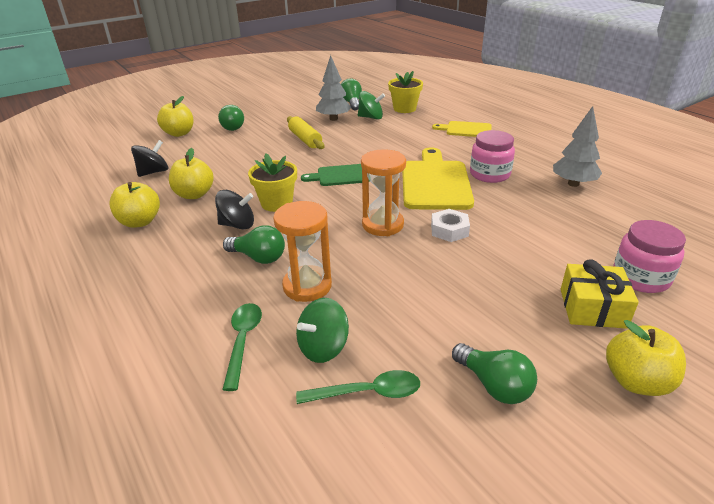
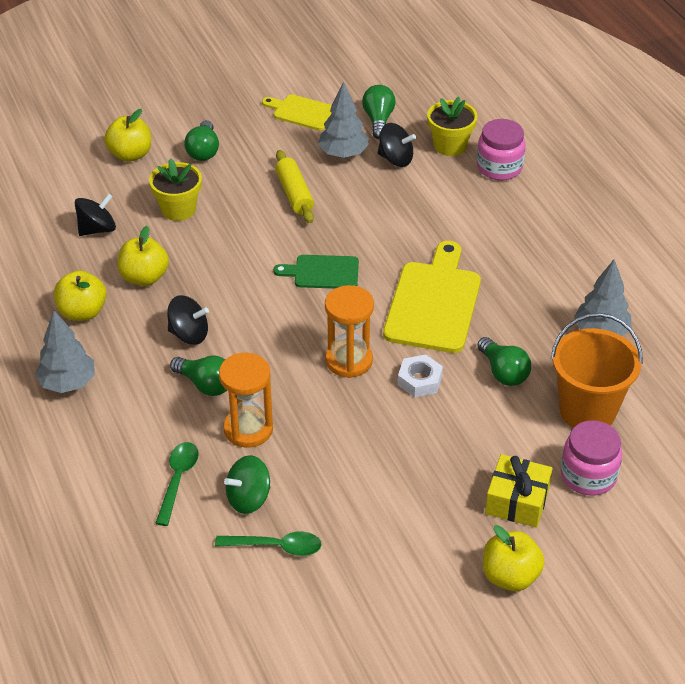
camera: 10 degrees right, 10 degrees up
(123, 273) = (68, 383): none -> grey tree
(276, 203) = (237, 307): yellow flower pot -> yellow flower pot (178, 209)
(371, 117) = (395, 159): green spinning top -> black spinning top
(466, 130) = (516, 207): yellow cutting board -> yellow cutting board (302, 112)
(489, 174) = (507, 299): pink jar -> pink jar (499, 167)
(494, 385) = (385, 558): green light bulb -> green light bulb (503, 372)
(602, 232) = (587, 411): none -> orange bucket

